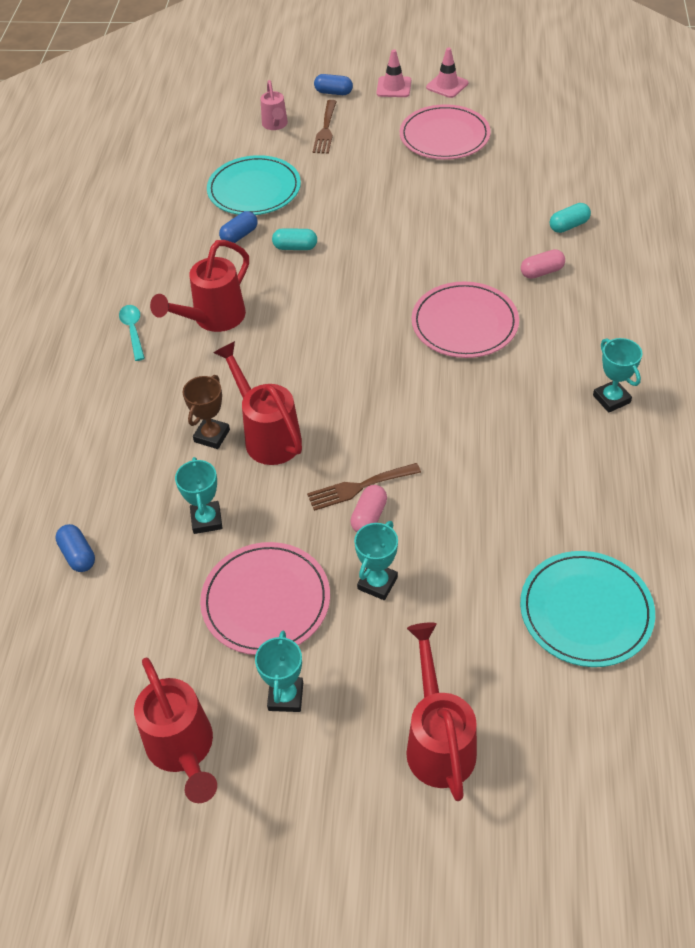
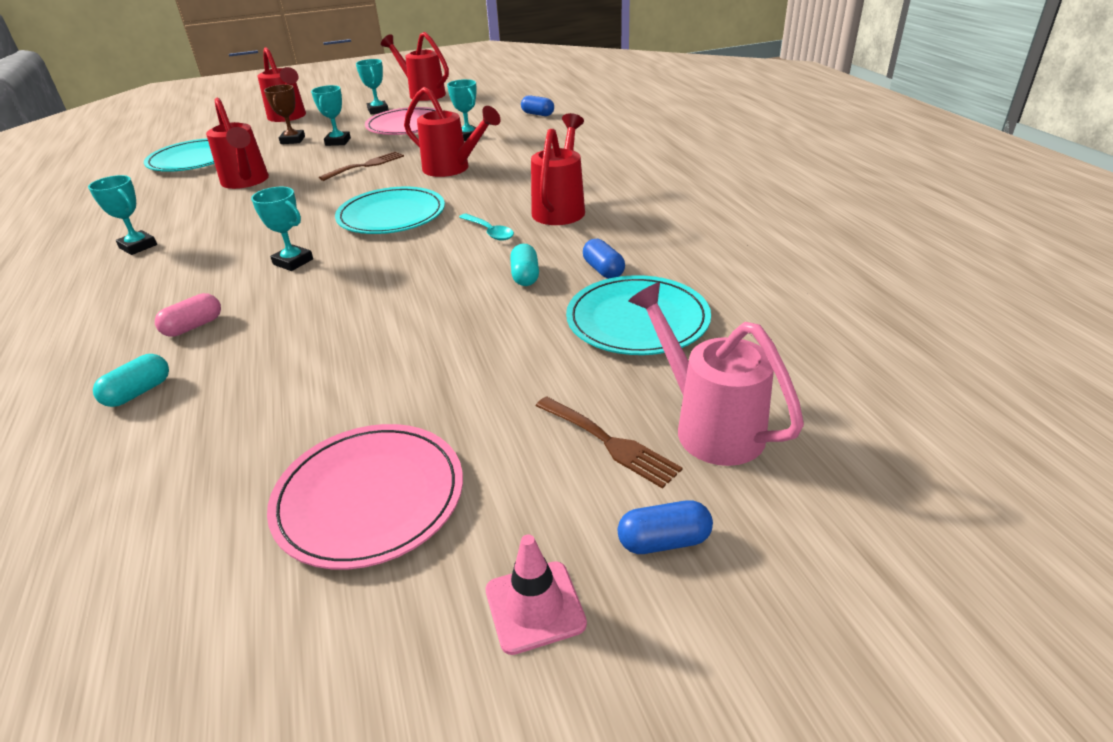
camera: 155 degrees right, 15 degrees down
(133, 331) = (626, 187): turquoise spoon -> turquoise spoon (489, 232)
(212, 436) = (496, 160): brown trophy -> brown trophy (293, 140)
(239, 235) = (603, 270): blue capsule -> blue capsule turned 45 degrees counterclockwise
(275, 125) = (708, 425): pink watering can -> pink watering can, size x1.66
(295, 247) = (525, 276): turquoise capsule -> turquoise capsule turned 75 degrees counterclockwise
(325, 130) = (610, 443): brown fork -> brown fork turned 150 degrees clockwise
(363, 364) = (391, 215): none -> turquoise plate
(369, 516) = (353, 158): pink capsule -> none
(447, 85) = (398, 662): pink traffic cone -> none
(464, 323) = (293, 262): pink plate -> turquoise trophy
(508, 502) = (246, 182): none -> red watering can

